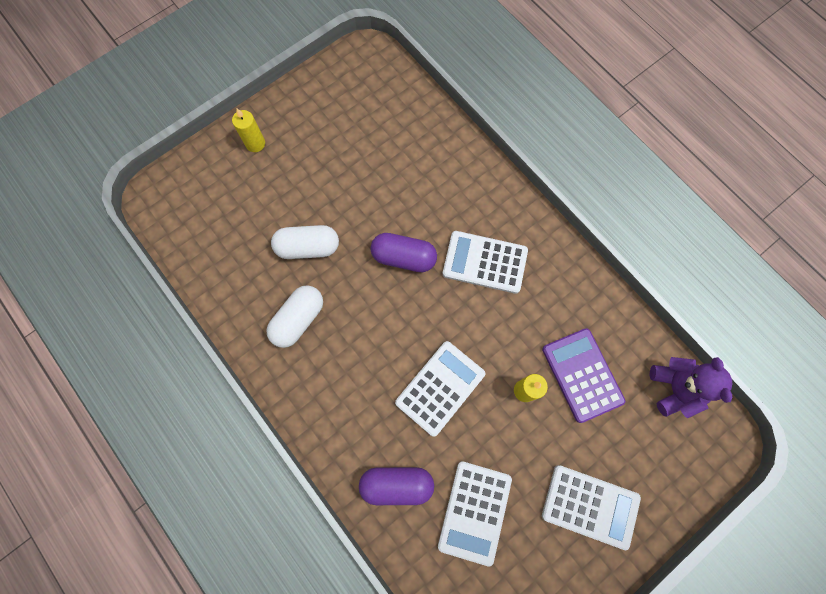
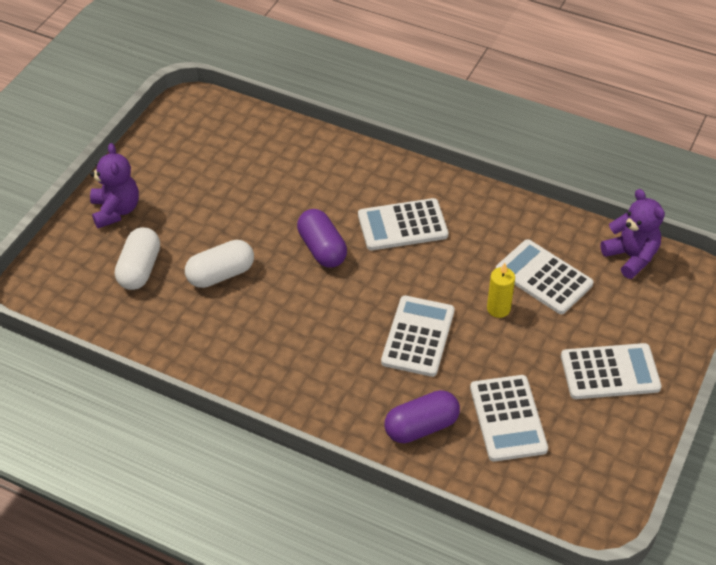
camera: 25 degrees left, 25 degrees down
(255, 143) = (116, 210): yellow candle -> purple teddy bear
(298, 319) = (245, 335): white capsule -> white capsule (139, 269)
(404, 257) = (322, 249): purple capsule -> purple capsule turned 75 degrees clockwise
(582, 375) = (543, 277): purple calculator -> white calculator

